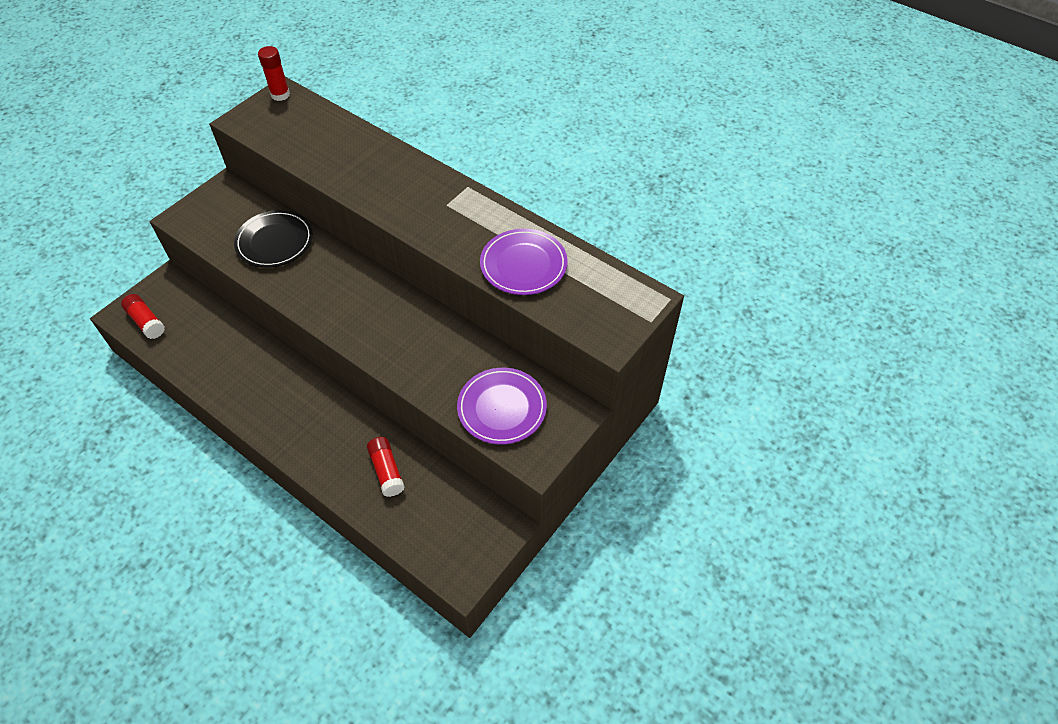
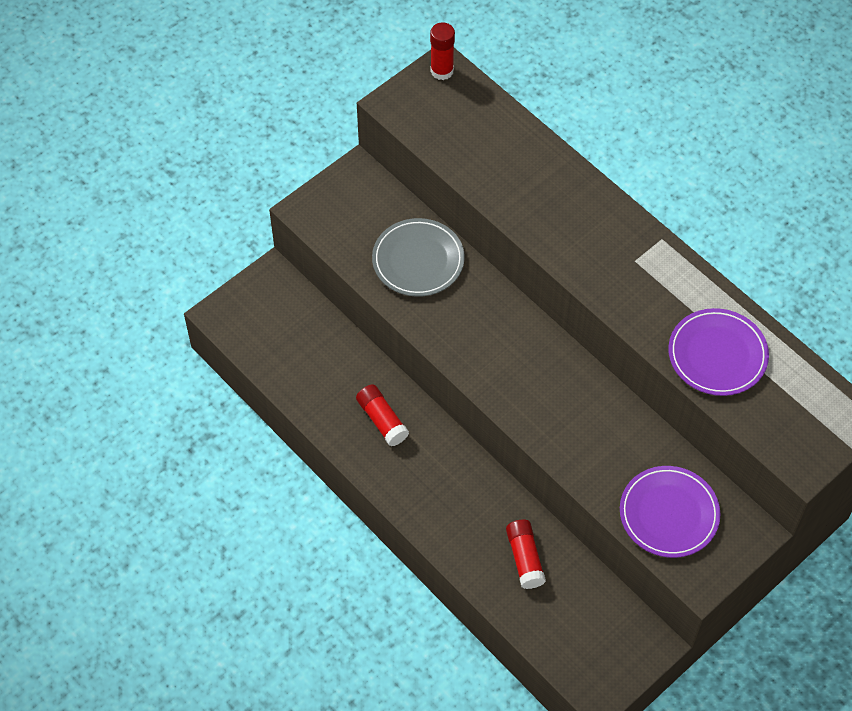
camera: 10 degrees right, 5 degrees up
(146, 322) = (250, 329): red glue stick -> red glue stick (382, 420)
(275, 242) = (418, 260): black plate -> grey plate

